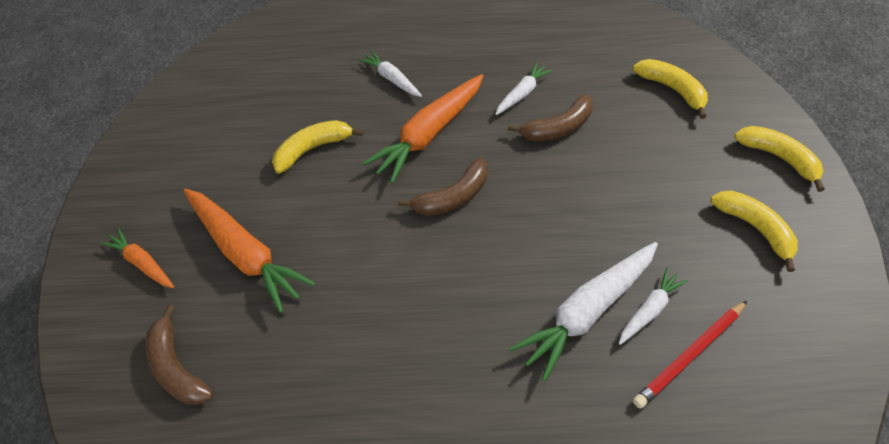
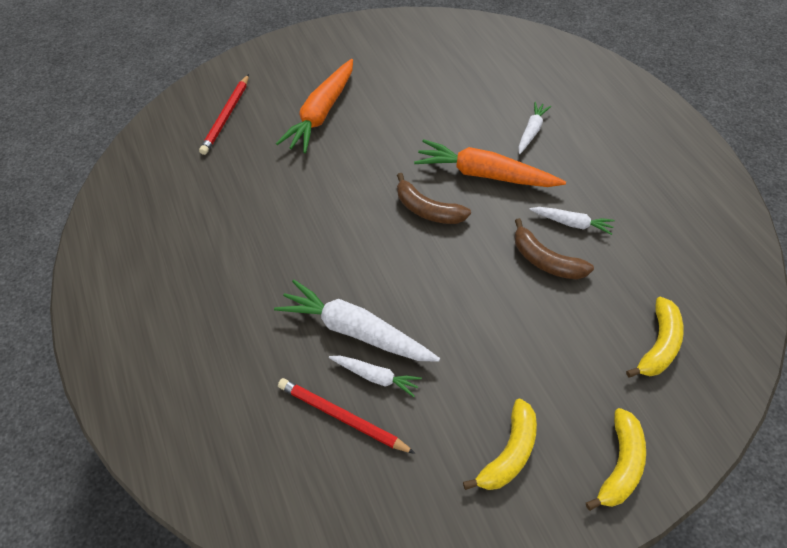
camera: 70 degrees right, 0 degrees up
(142, 263) = (293, 69): orange carrot -> none
(176, 367) = (226, 116): brown banana -> red pencil
(312, 149) = (430, 112): yellow banana -> none

